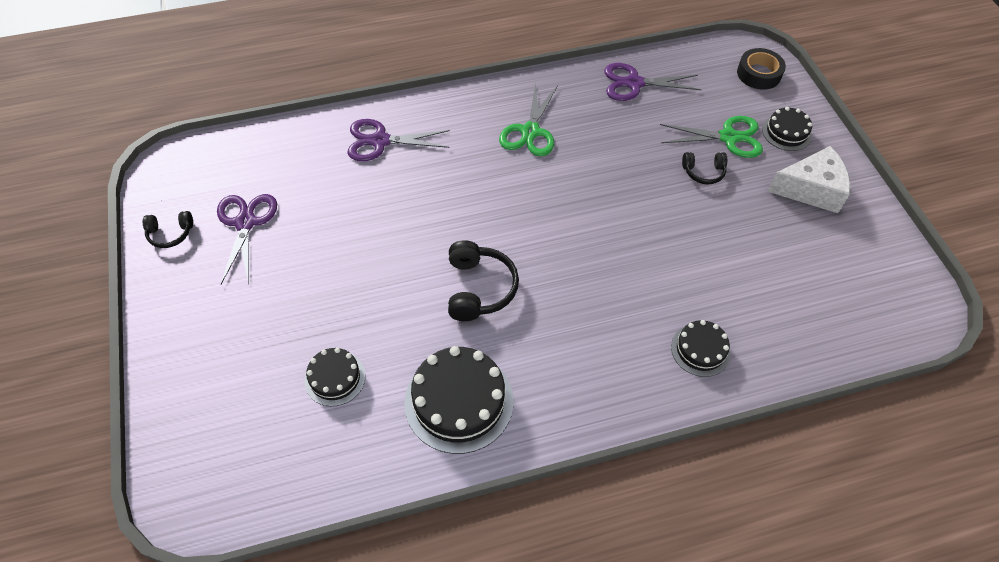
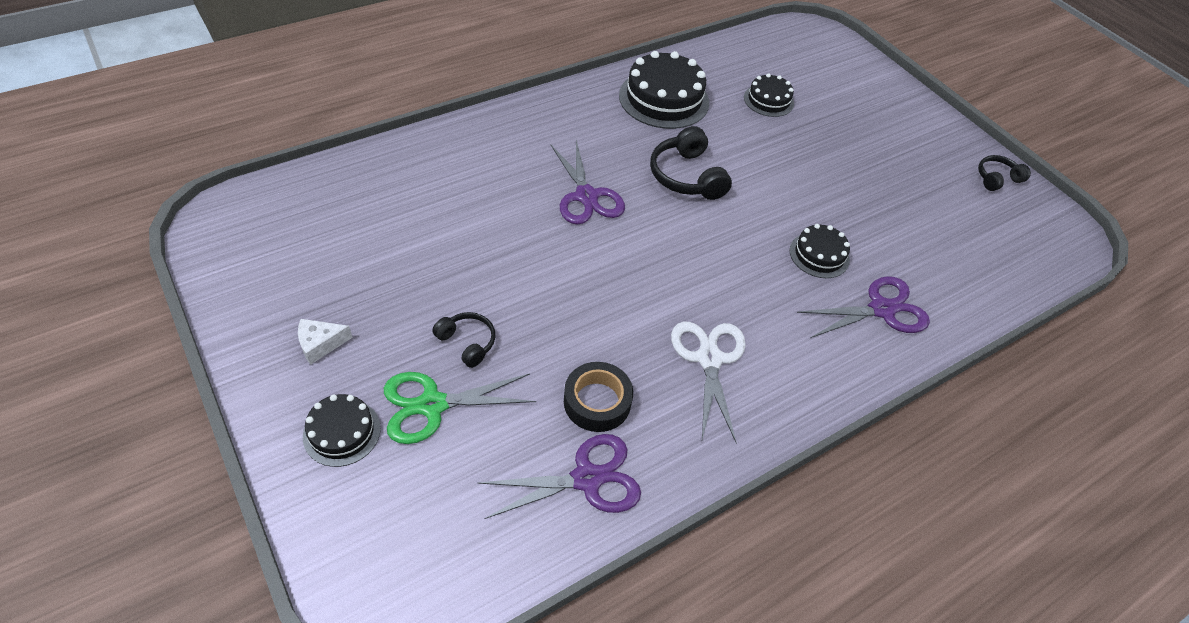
camera: 160 degrees right, 5 degrees down
(245, 223) = (941, 198): purple scissors -> purple scissors (586, 196)
(530, 131) = (709, 359): green scissors -> white scissors
(700, 350) = (464, 158): black cake -> black cake (819, 255)
(703, 172) = (467, 342): black headphones -> black headphones turned 60 degrees clockwise
(759, 74) = (375, 551): black tape -> black tape (597, 402)
(811, 189) = (320, 344): white cheese -> white cheese, size x0.51

